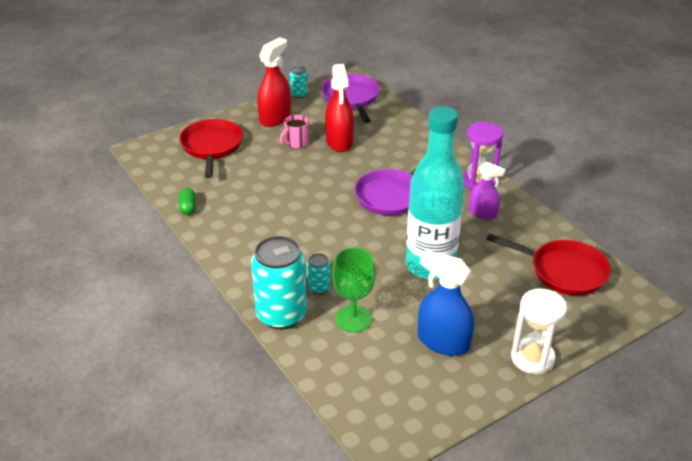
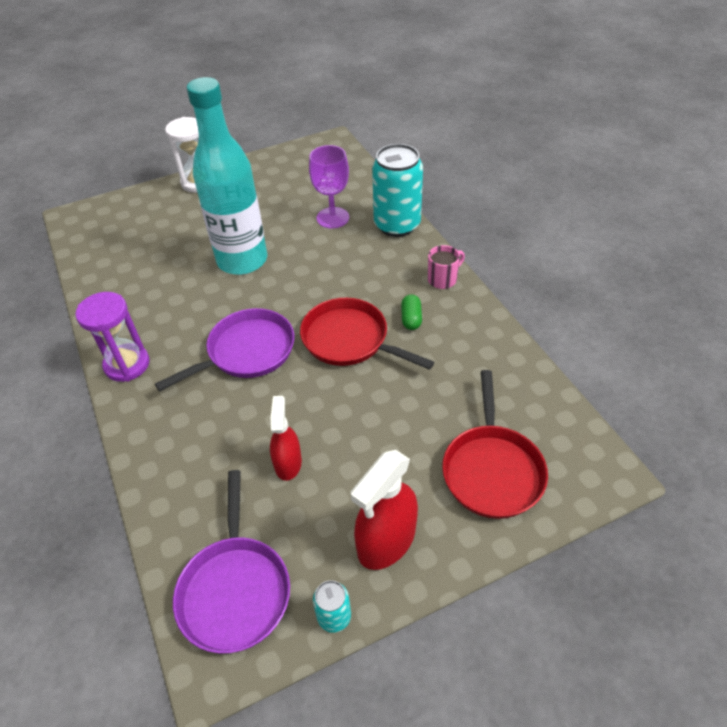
camera: 170 degrees left, 10 degrees up
(188, 207) = (508, 353): green capsule -> green capsule (411, 319)
(296, 143) = (356, 466): pink mug -> pink mug (443, 279)
(319, 288) = (358, 246): turquoise can -> none
(339, 141) = (288, 463): red spray bottle -> red spray bottle, size x0.64
(353, 319) = (333, 218): green goblet -> purple goblet
(443, 342) = (262, 197): blue spray bottle -> none
(482, 213) = (152, 317): purple spray bottle -> none
(563, 271) = (117, 247): red pan -> red pan (349, 340)

